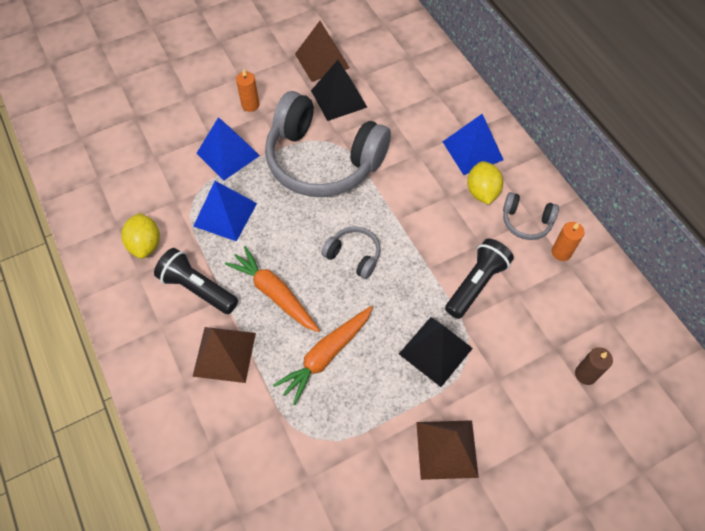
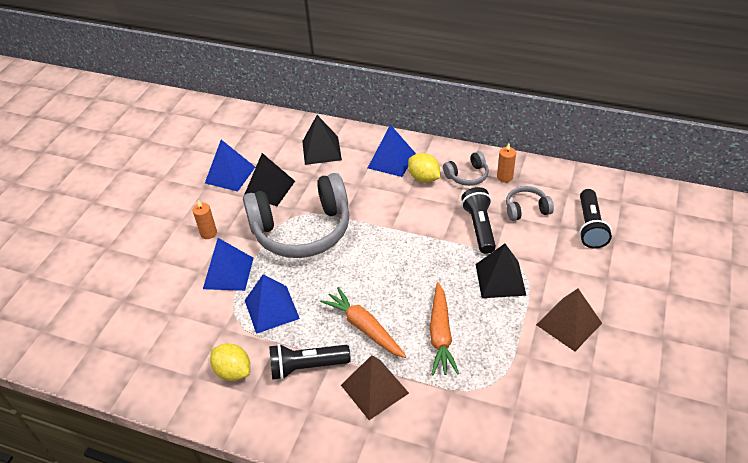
camera: 40 degrees left, 15 degrees down
(274, 293) = (364, 327): orange carrot -> orange carrot turned 45 degrees clockwise
(322, 61) = (230, 175): brown pyramid -> blue pyramid
(353, 256) = (389, 267): grey headphones -> grey headphones (526, 209)
(422, 92) = (321, 150): none -> black pyramid
(585, 374) = (590, 227): brown candle -> black flashlight

